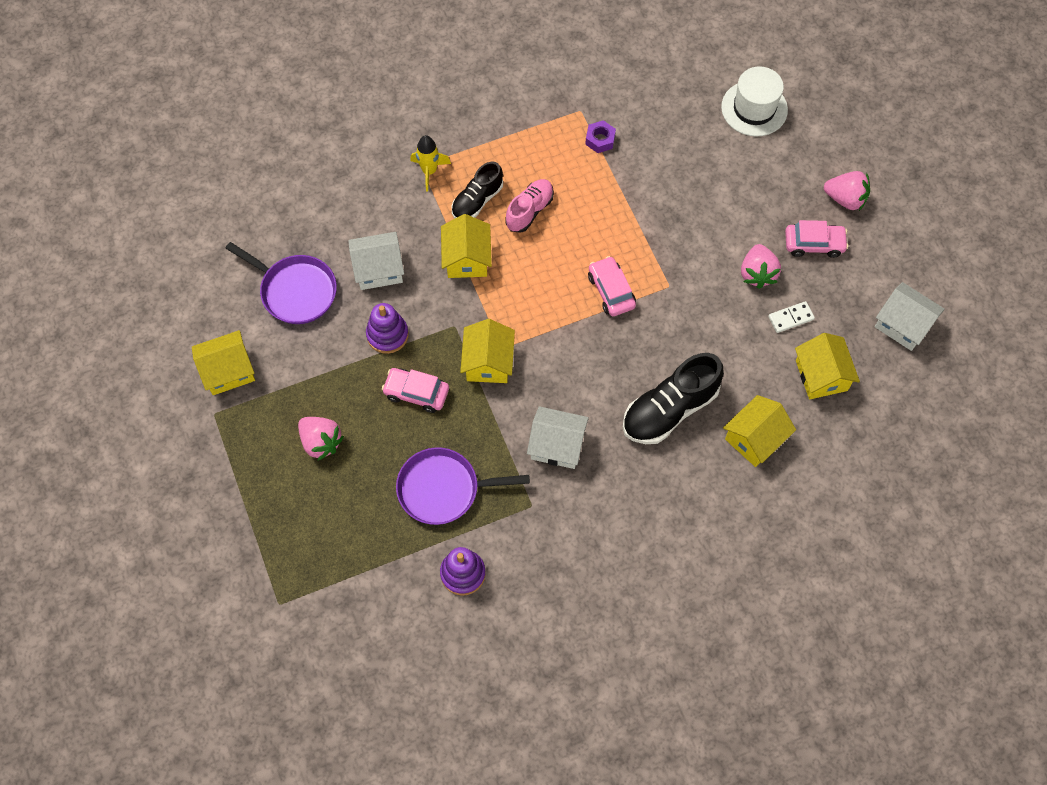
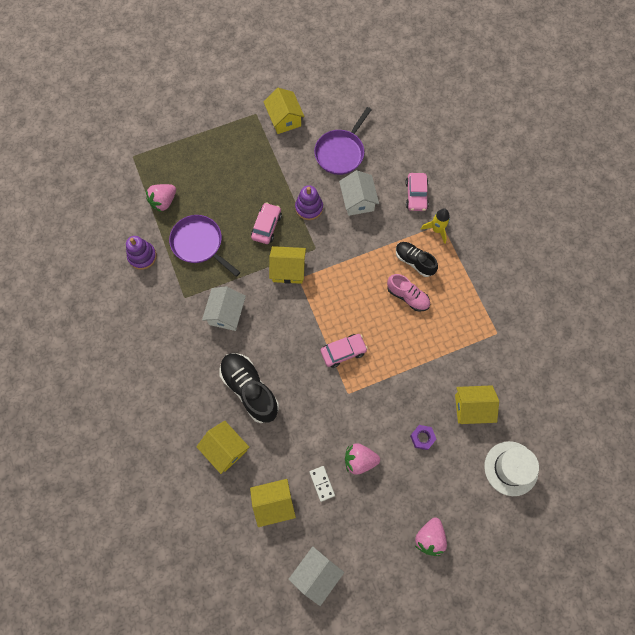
camera: 90 degrees right, 5 degrees up
(321, 442) = (234, 173): pink strawberry -> pink strawberry (163, 202)
(443, 489) = (199, 244): purple pan -> purple pan turned 45 degrees counterclockwise
(467, 258) = (367, 255): yellow house -> yellow house (472, 408)
(600, 140) = (472, 347): purple nut -> purple nut (422, 438)
(814, 244) = (387, 507): pink car -> pink car (416, 195)

